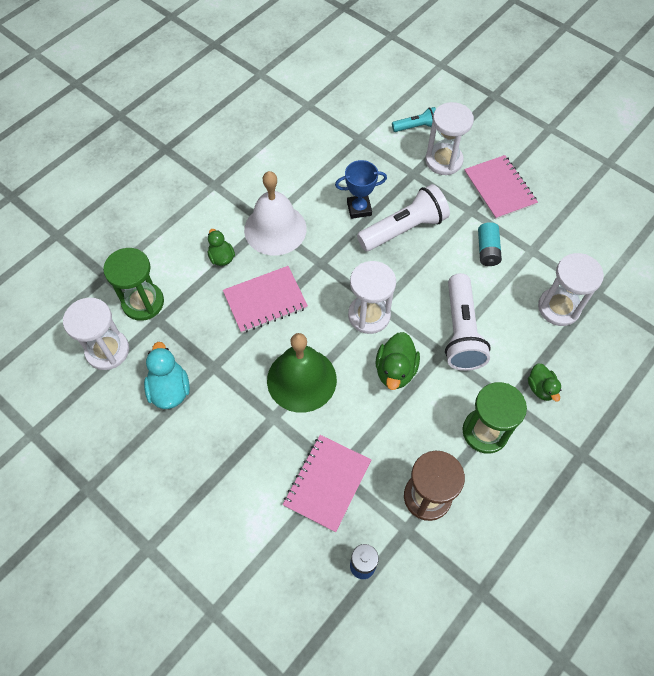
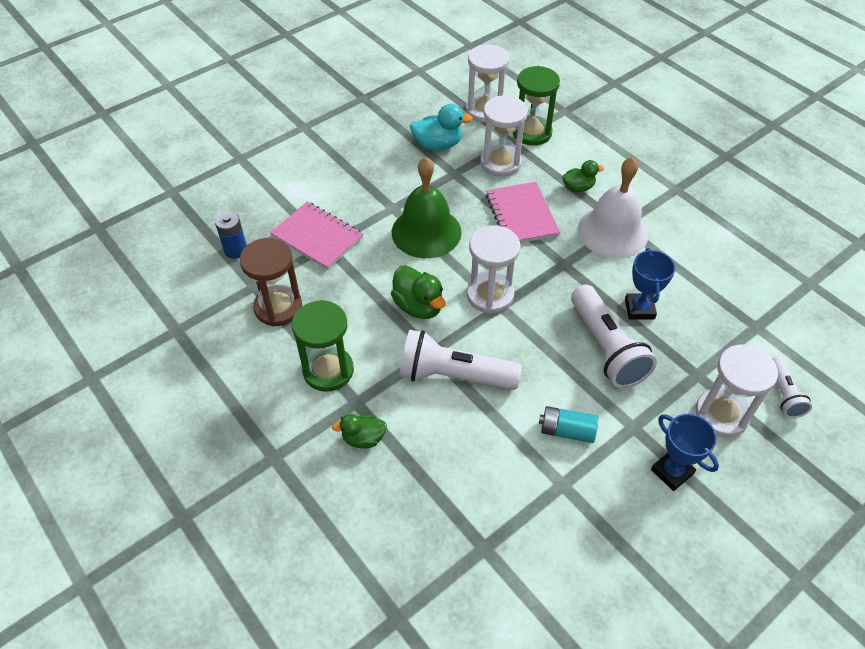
camera: 100 degrees right, 10 degrees down
(395, 370) = (418, 306): green duck -> green duck turned 150 degrees counterclockwise
(416, 127) = (783, 394): turquoise flashlight -> white flashlight
(499, 188) = (672, 472): pink notebook -> blue trophy
(558, 308) = (468, 491): white hourglass -> white hourglass (500, 163)

